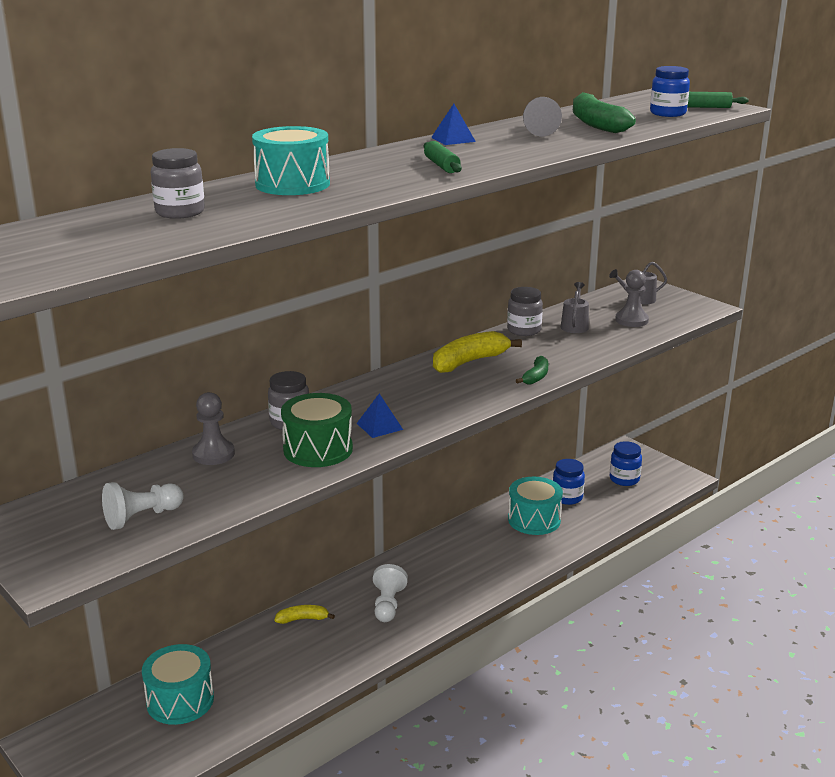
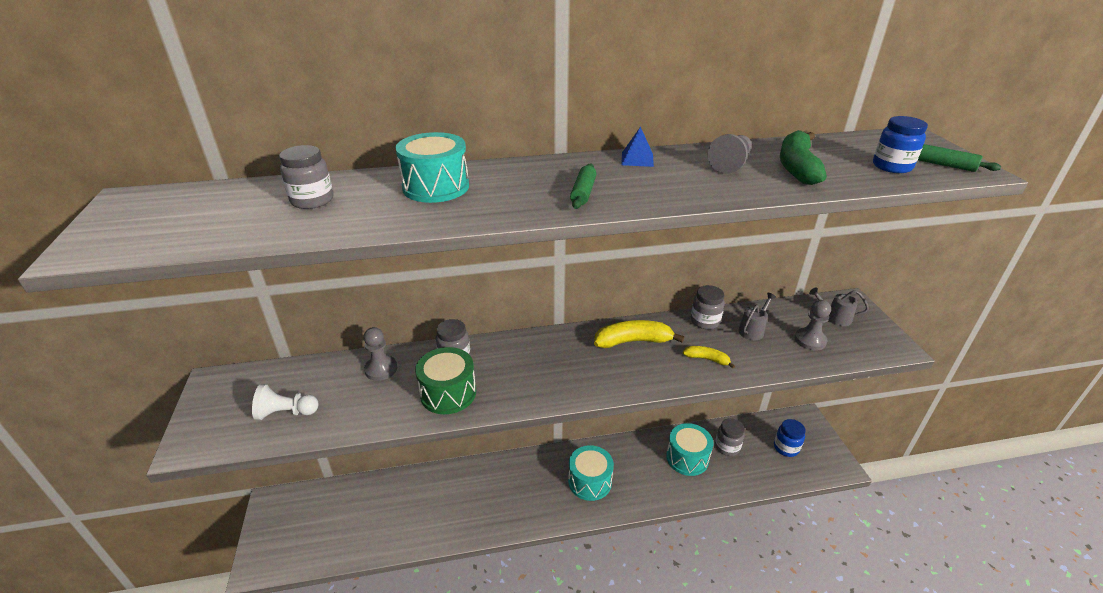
camera: 30 degrees right, 10 degrees up
(180, 700) = (358, 509): turquoise drum -> turquoise drum (590, 481)
(303, 619) = (472, 476): yellow banana -> yellow banana (707, 359)
(379, 426) = (510, 386): blue pyramid -> none
(388, 605) = (532, 490): white pawn -> none
(536, 377) = (673, 378): green banana -> none
(567, 497) = (727, 447): blue jar -> grey jar

